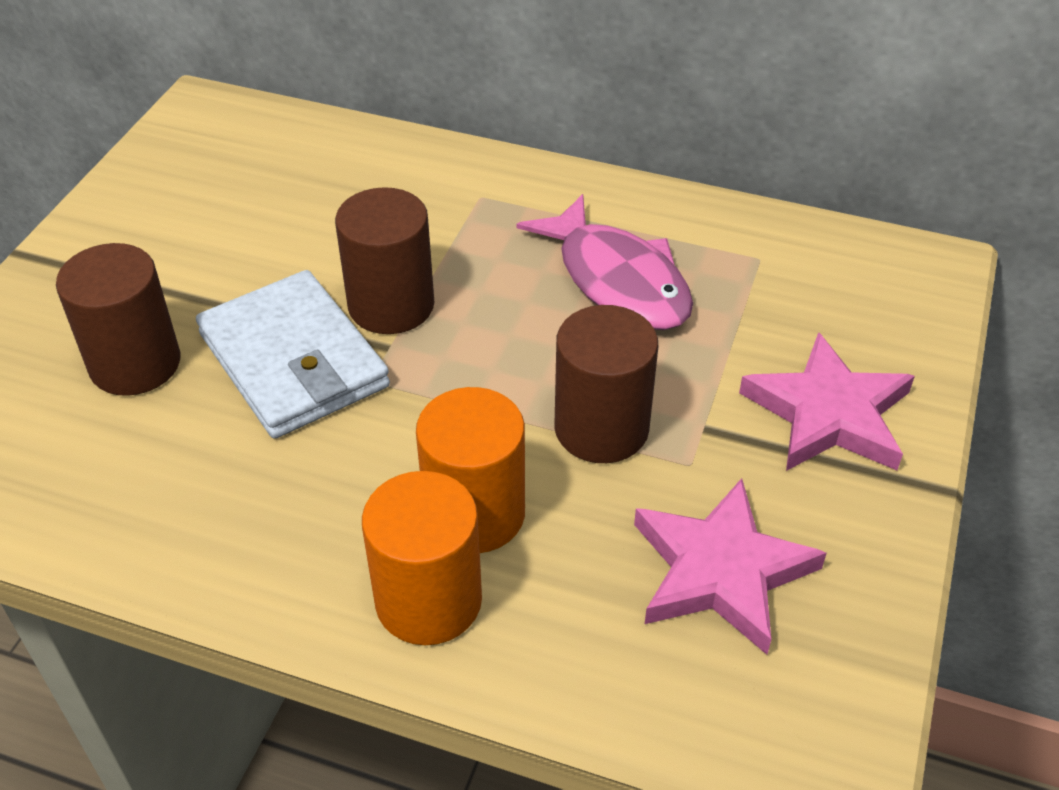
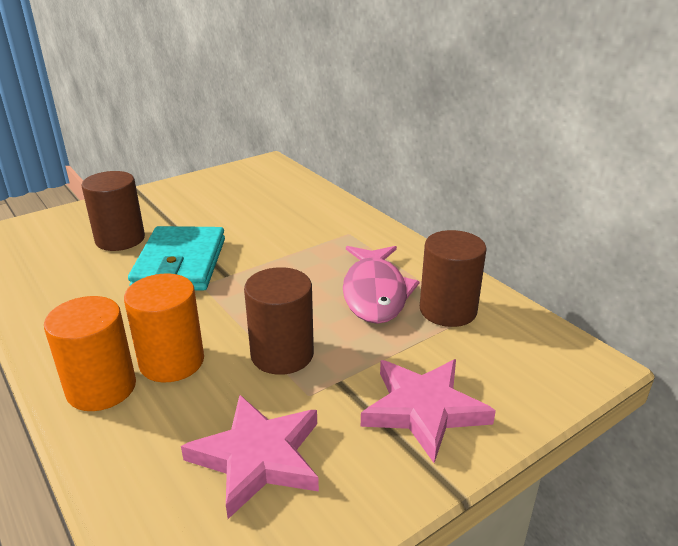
camera: 35 degrees right, 15 degrees down
(293, 361) = (180, 263): white wallet -> turquoise wallet
(391, 305) = (250, 259): brown cylinder -> brown cylinder (448, 310)

